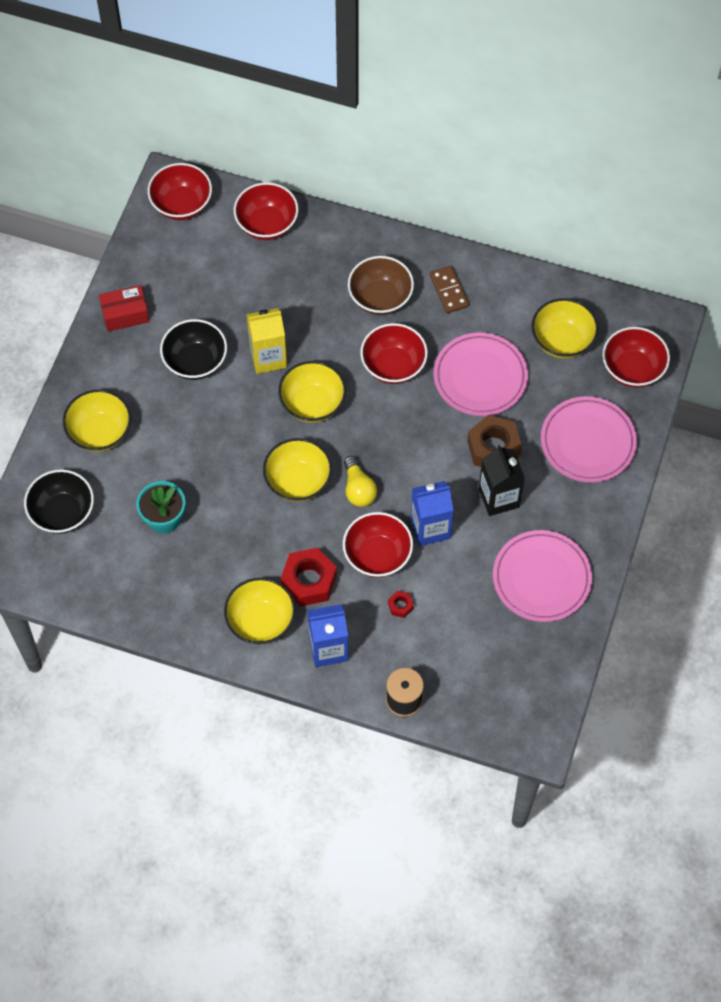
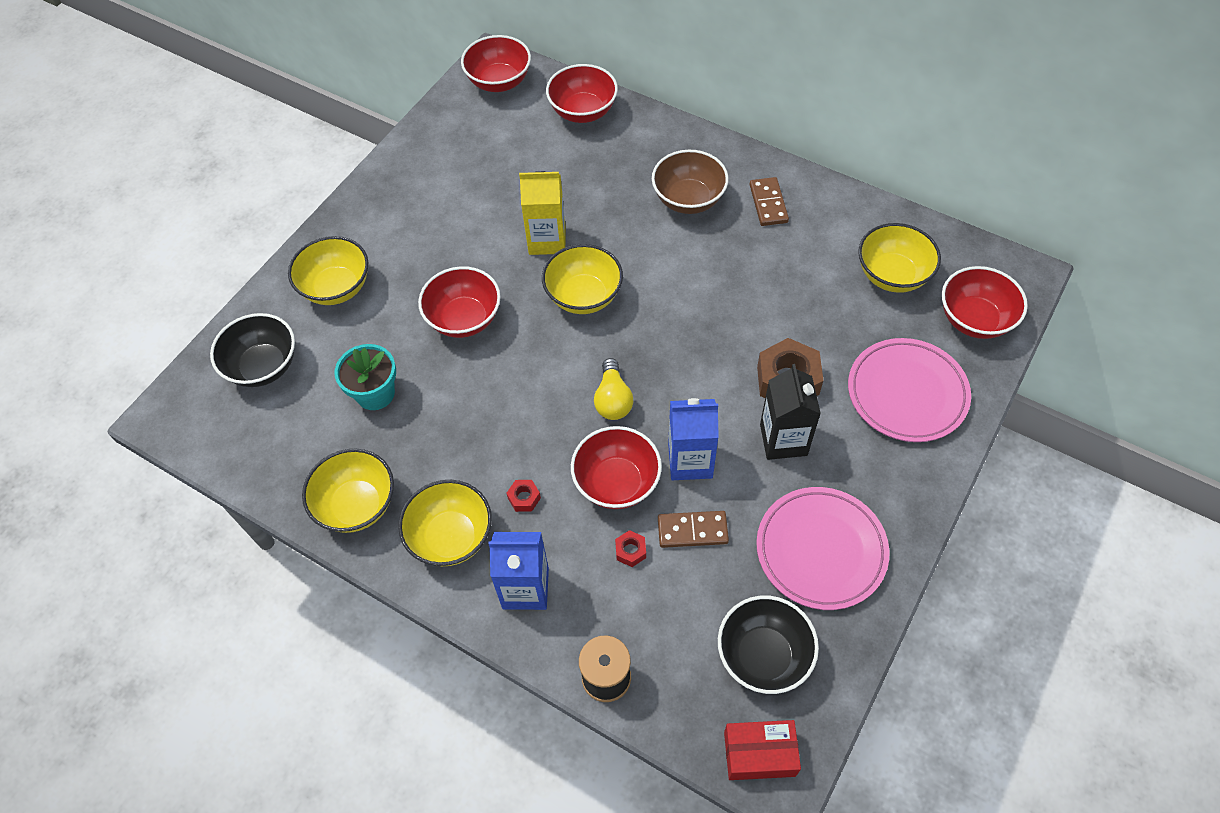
camera: 15 degrees right, 5 degrees down
(125, 314) = (406, 174): red box -> red box (759, 754)
(195, 362) = (465, 232): black bowl -> black bowl (763, 655)
(298, 481) = (543, 378): yellow bowl -> yellow bowl (357, 505)
(309, 581) = (524, 498): red nut -> red nut, size x0.46
(393, 366) = (687, 271): red bowl -> red bowl (464, 319)
(443, 582) = (692, 530): none -> brown domino
(480, 377) = (786, 299): pink plate -> none

